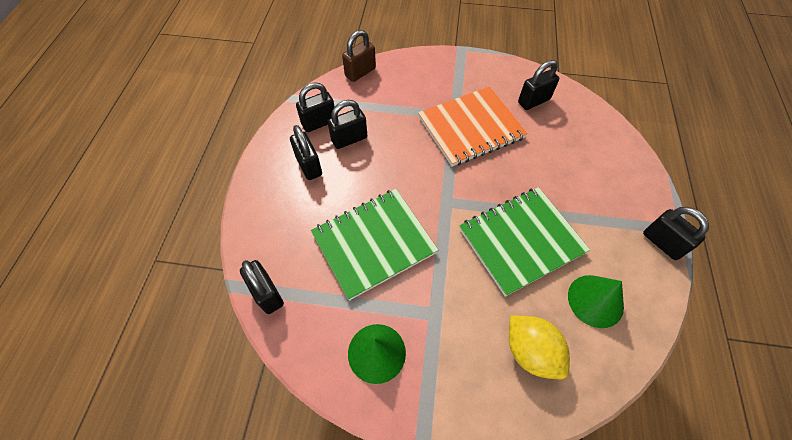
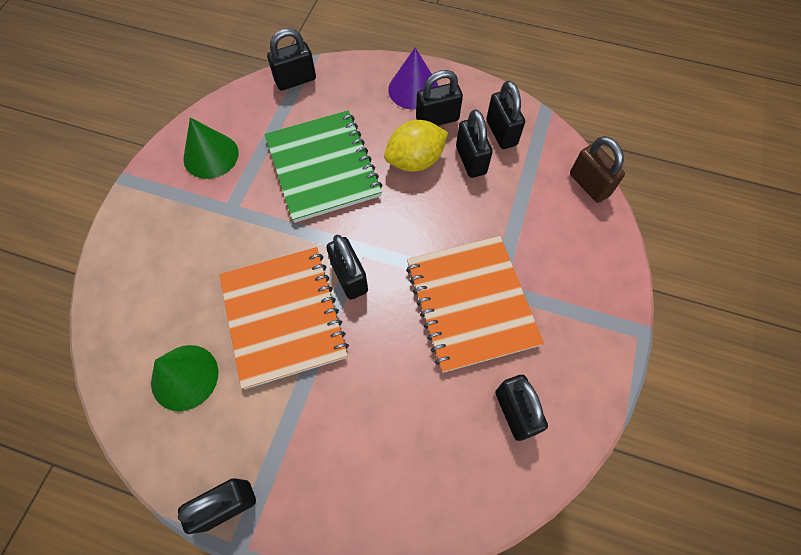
camera: 100 degrees right, 5 degrees up
(275, 187) = (413, 89): none -> purple cone
(474, 202) = (349, 277): none -> black padlock
(521, 240) = (284, 317): green notebook -> orange notebook
(530, 351) = (159, 287): yellow lemon -> yellow lemon (415, 161)

